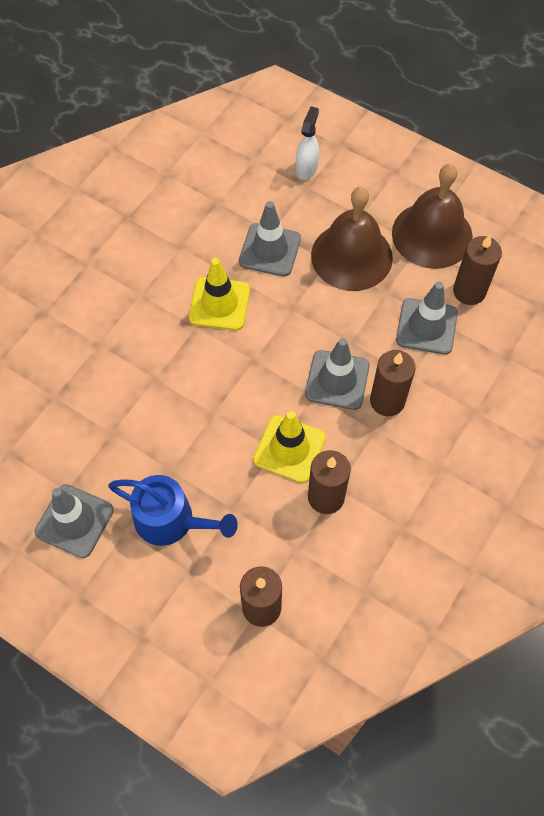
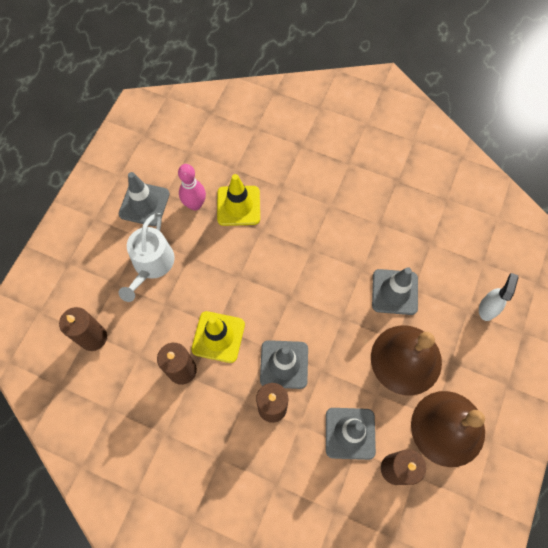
camera: 80 degrees right, 5 degrees up
(94, 454) = (195, 204): none -> pink bowling pin
(171, 520) = (151, 264): blue watering can -> white watering can
(219, 304) = (334, 263): yellow traffic cone -> yellow traffic cone (238, 206)
(306, 168) = (487, 308): white spray bottle -> white spray bottle turned 75 degrees counterclockwise

